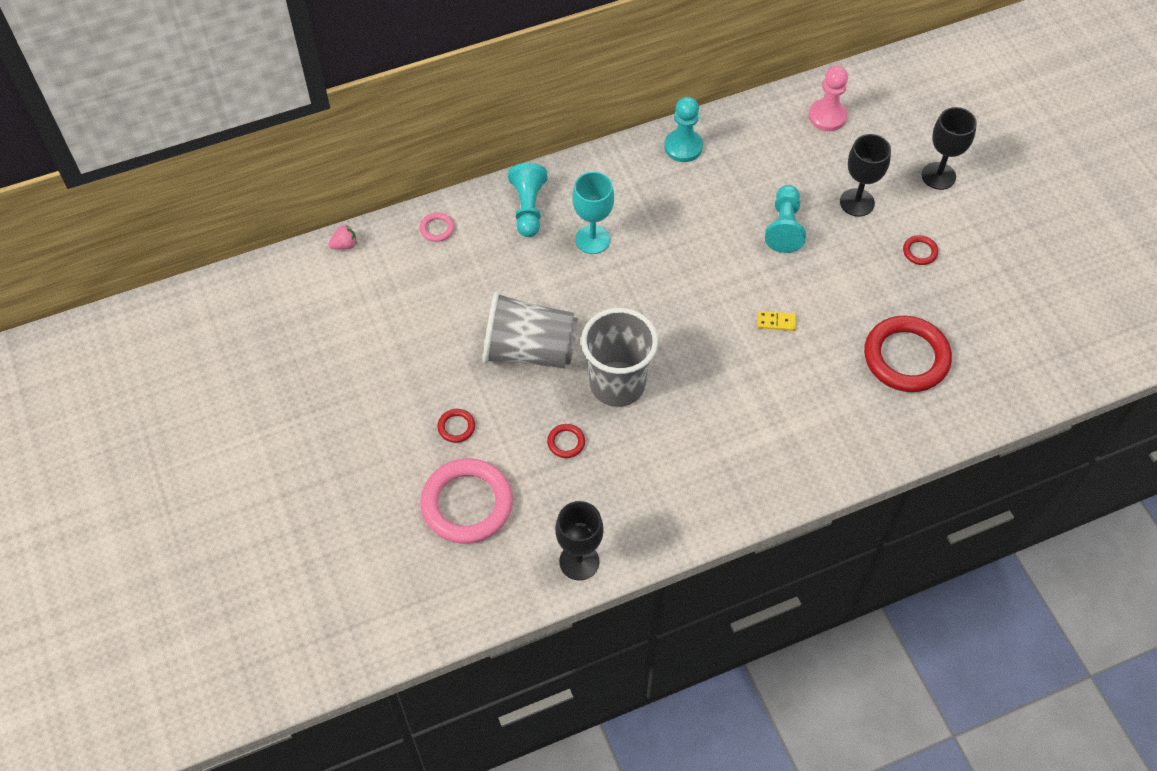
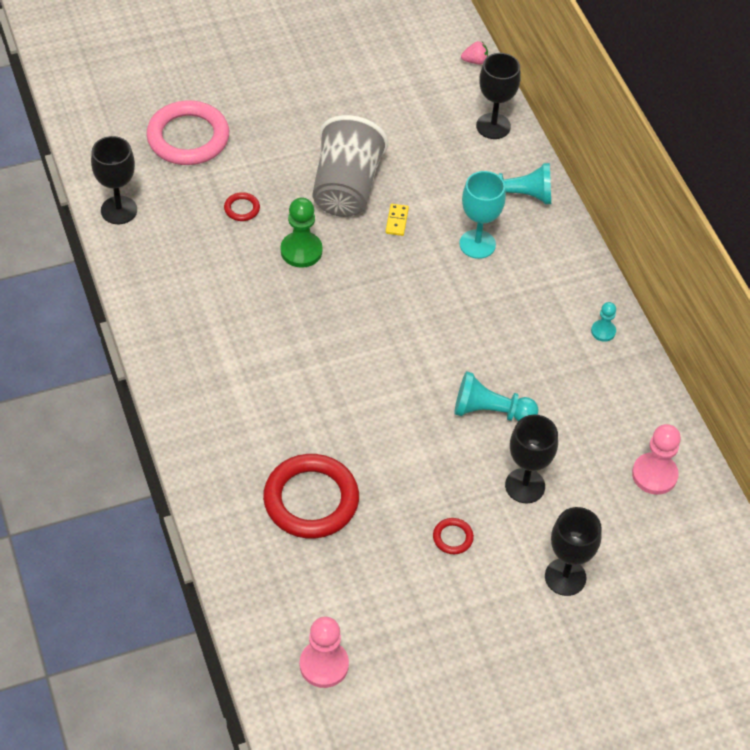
camera: 90 degrees right, 5 degrees down
(344, 245) = (475, 61): pink strawberry -> pink strawberry turned 75 degrees counterclockwise
(437, 229) = (493, 126): pink ring -> black goblet
(456, 427) = (267, 133): red ring -> none
(617, 384) = (301, 251): grey cup -> green pawn
(683, 147) = (603, 331): turquoise pawn -> turquoise pawn, size x0.57
(776, 322) = (365, 388): yellow domino -> yellow domino (396, 221)
(1064, 338) = (324, 665): none -> pink pawn

